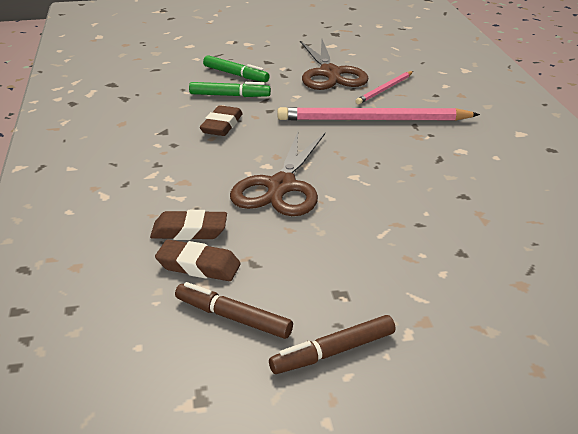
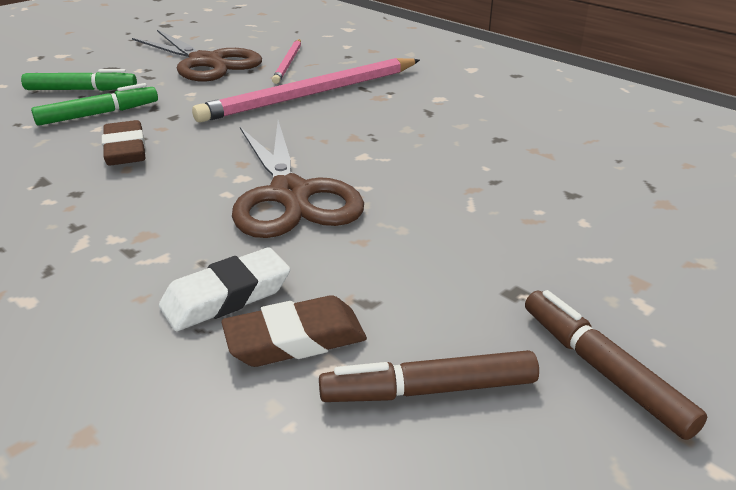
camera: 35 degrees left, 0 degrees up
(189, 231) = (226, 297): brown eraser -> white eraser
(333, 352) = (602, 369): brown marker -> brown marker turned 120 degrees clockwise

